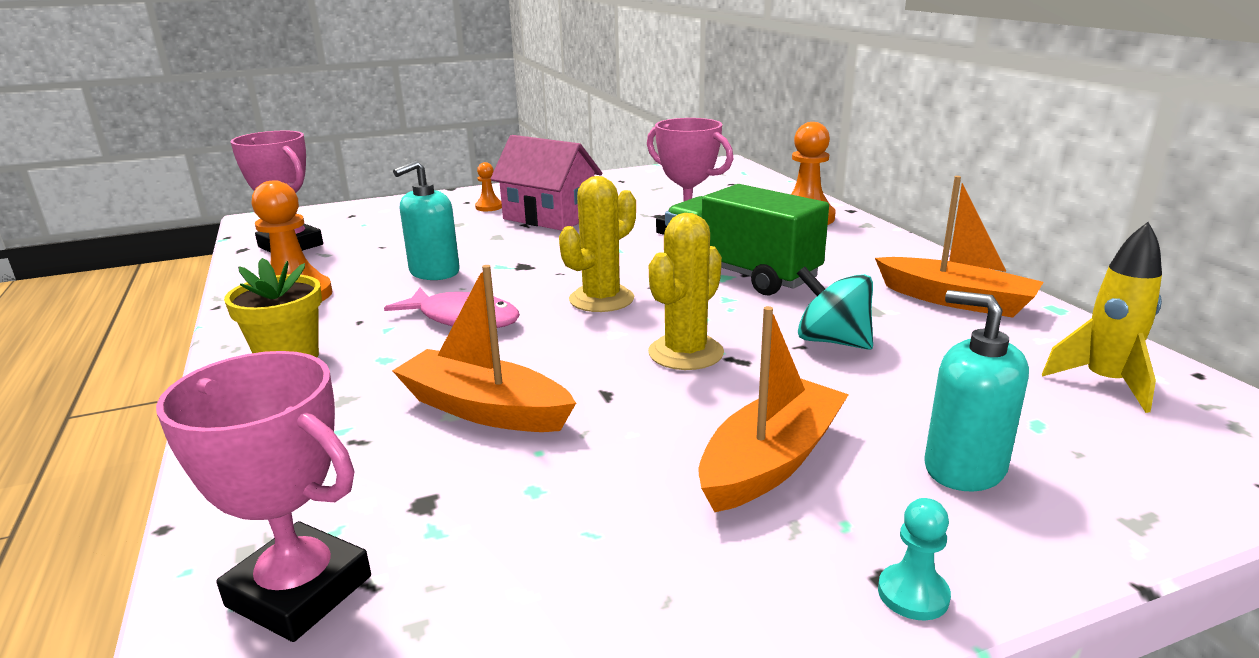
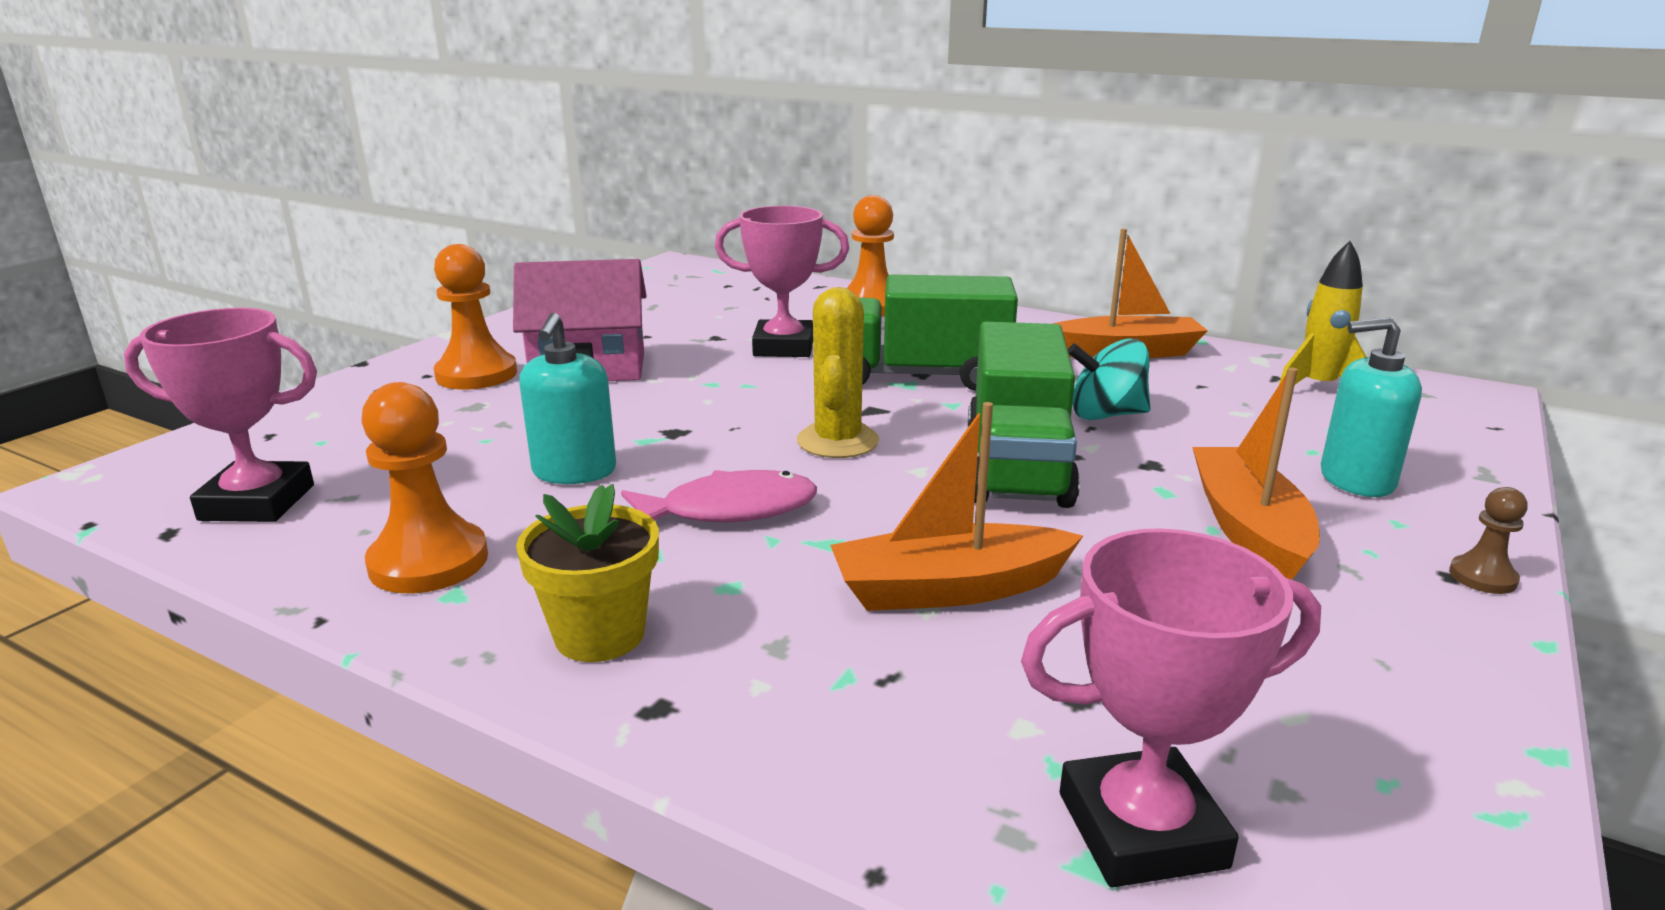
camera: 40 degrees left, 0 degrees up
(489, 207) = (476, 374): orange pawn -> orange pawn, size x1.96
(686, 353) = (1017, 465): yellow cactus -> green truck
(913, 594) = (1482, 577): turquoise pawn -> brown pawn

